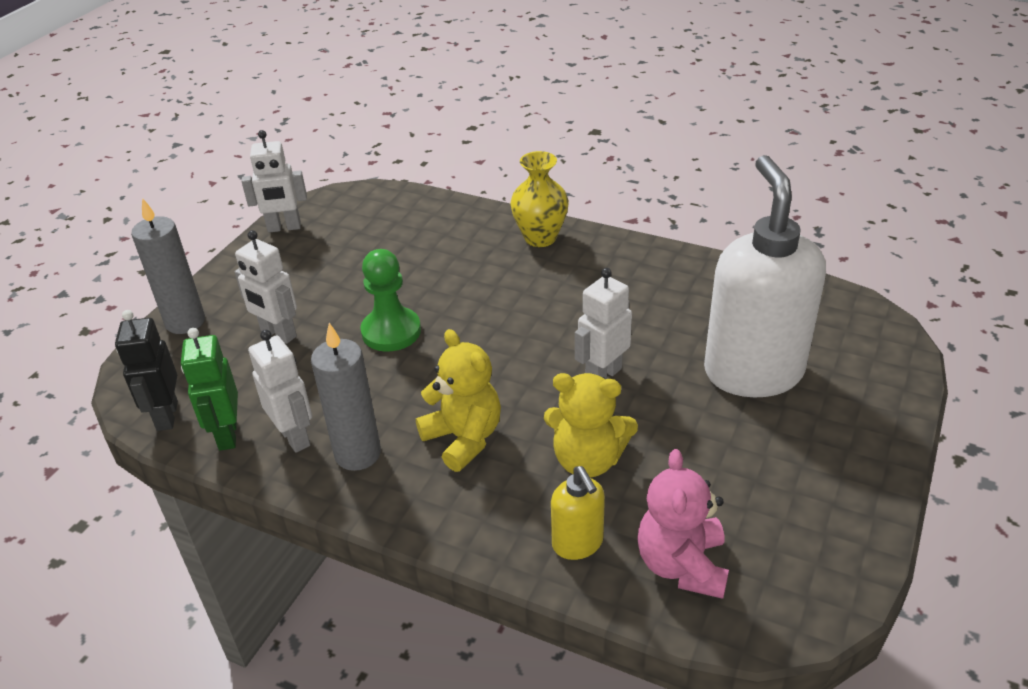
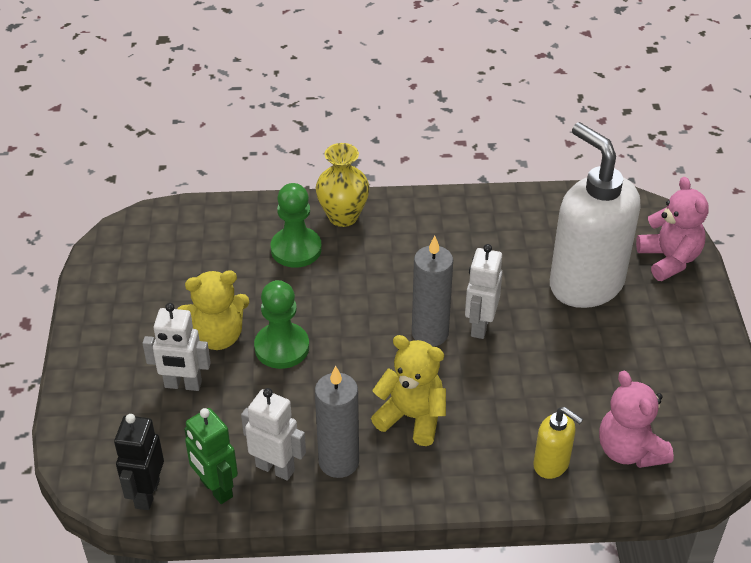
camera: 30 degrees left, 5 degrees up
(166, 416) = (146, 494): black robot -> black robot turned 45 degrees clockwise
(185, 322) = (84, 404): grey candle -> grey candle (430, 333)
(284, 228) = (97, 279): white robot -> none
(474, 253) = (296, 249): none -> green pawn
(587, 460) = (515, 399): yellow teddy bear -> yellow teddy bear (217, 336)
(873, 377) = (669, 259): none -> pink teddy bear

